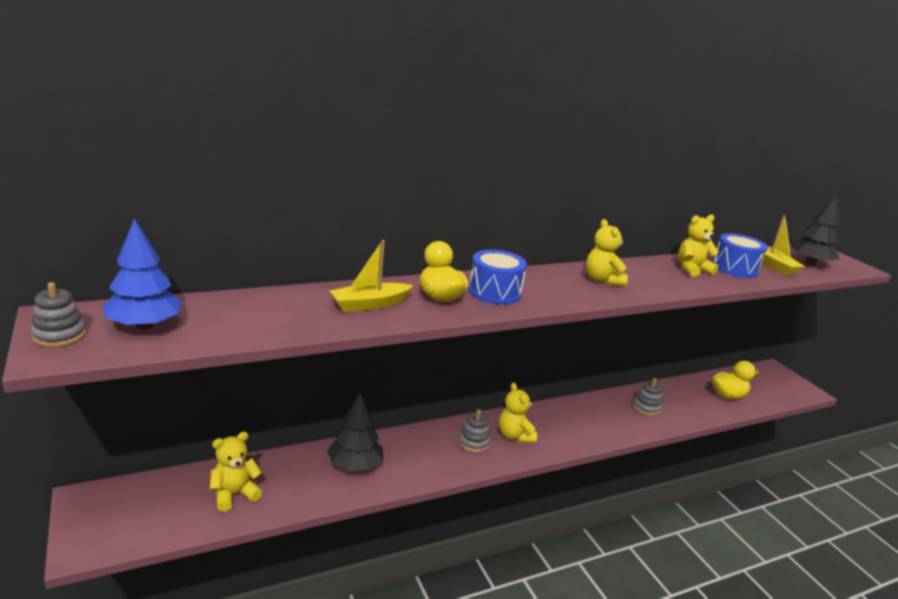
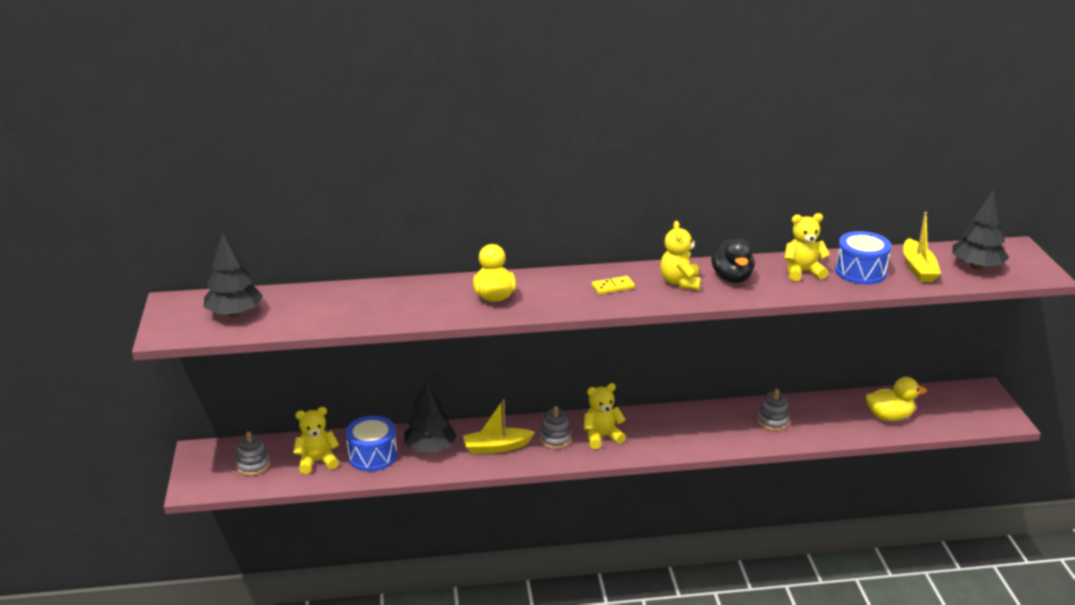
camera: 20 degrees right, 5 degrees up
(59, 335) = (173, 318): grey stacking toy -> grey stacking toy (253, 465)
(145, 325) = (234, 313): blue tree -> black tree
(369, 304) = (424, 301): yellow boat -> yellow boat (496, 447)
(494, 292) = (552, 293): blue drum -> blue drum (372, 456)
(514, 435) = (602, 437): yellow teddy bear -> yellow teddy bear turned 75 degrees clockwise
(547, 285) = (613, 287): none -> yellow domino
(641, 275) = (732, 278): none -> black duck

